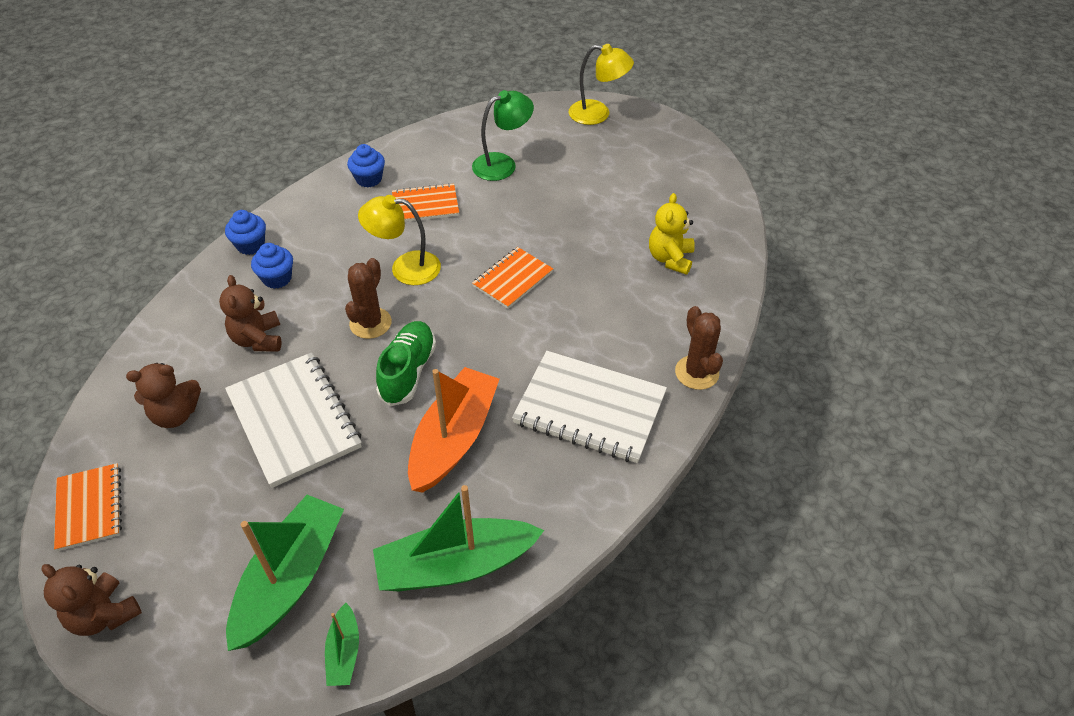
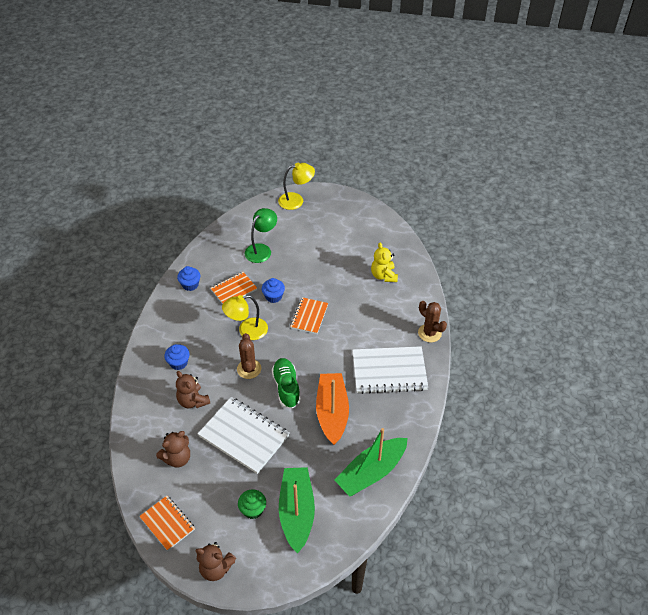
camera: 25 degrees left, 0 degrees up
(226, 543) = (253, 510): none -> green cupcake
(251, 245) = (149, 349): blue cupcake -> blue cupcake (273, 297)
(344, 652) = (345, 532): green boat -> none

